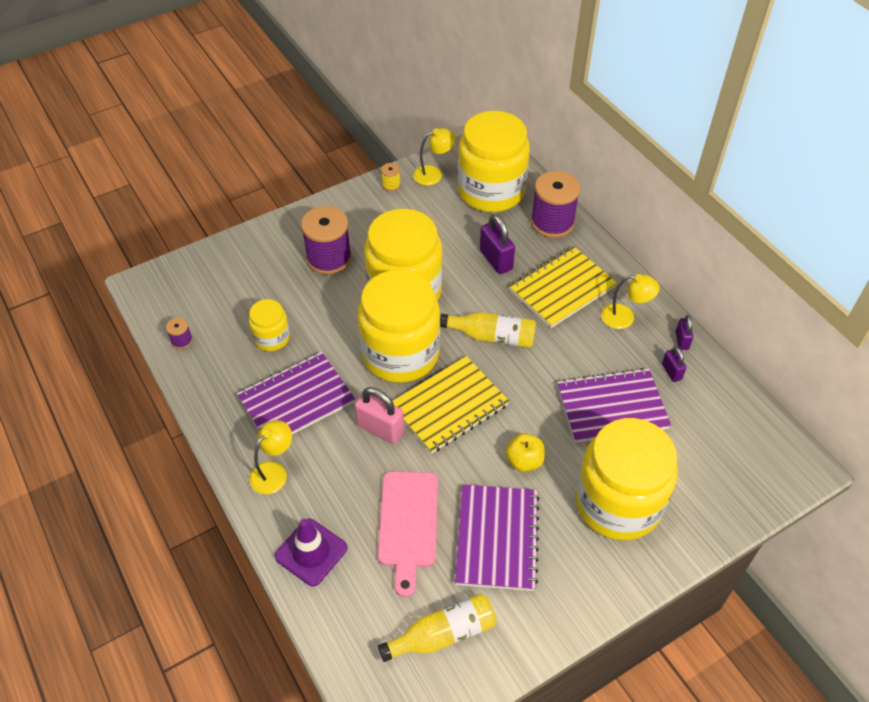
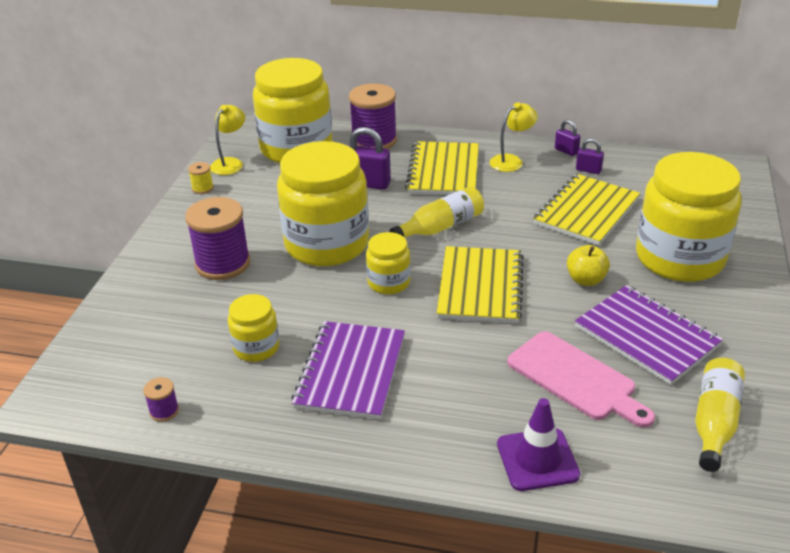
camera: 45 degrees left, 15 degrees down
(274, 472) = (414, 433): yellow lamp -> none
(380, 429) = (453, 338): pink padlock -> none
(400, 354) = (389, 282): yellow jar -> yellow jar, size x0.48
(611, 407) = (586, 211): purple notebook -> yellow notebook

